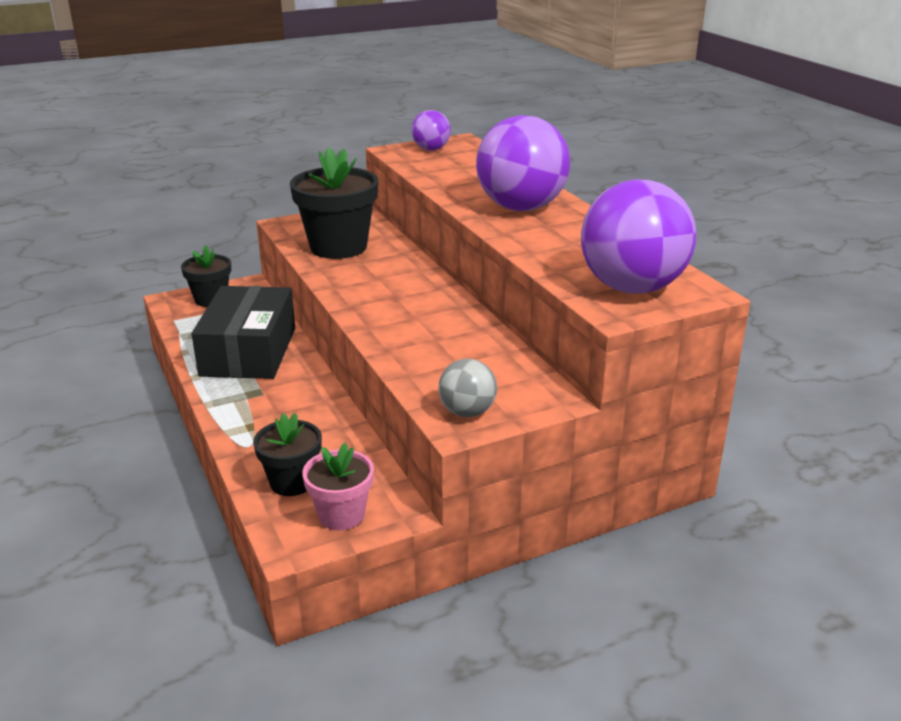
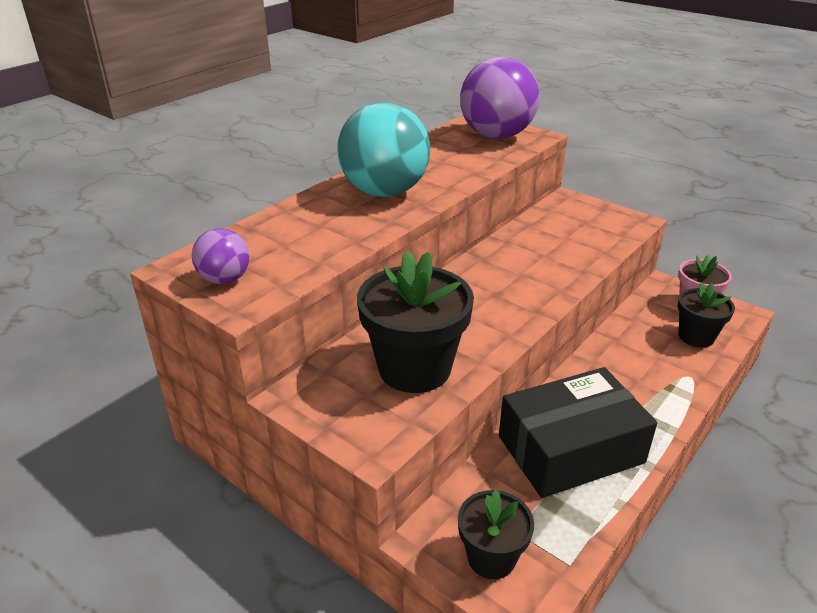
camera: 115 degrees left, 5 degrees up
(467, 412) = (617, 221): grey ball -> none
(521, 208) = (384, 192): purple ball -> turquoise ball

